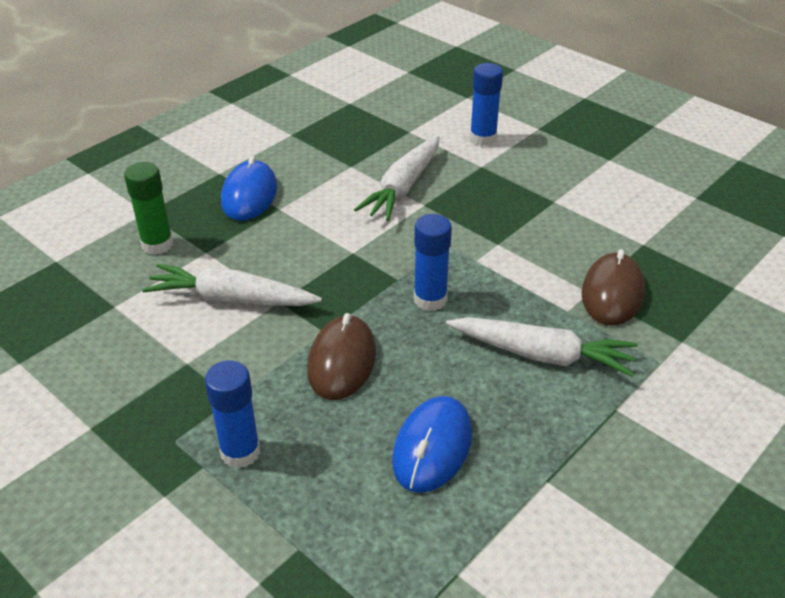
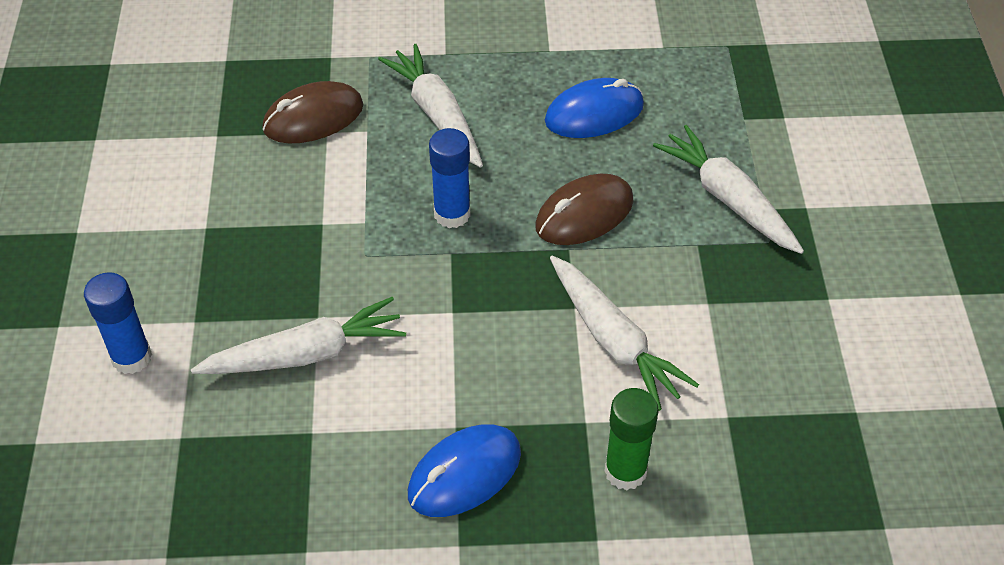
camera: 135 degrees left, 10 degrees up
(240, 452) = (728, 199): blue glue stick -> white carrot

